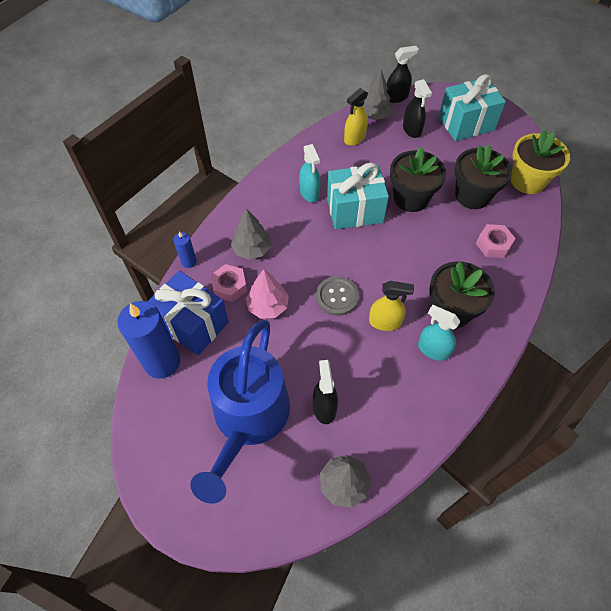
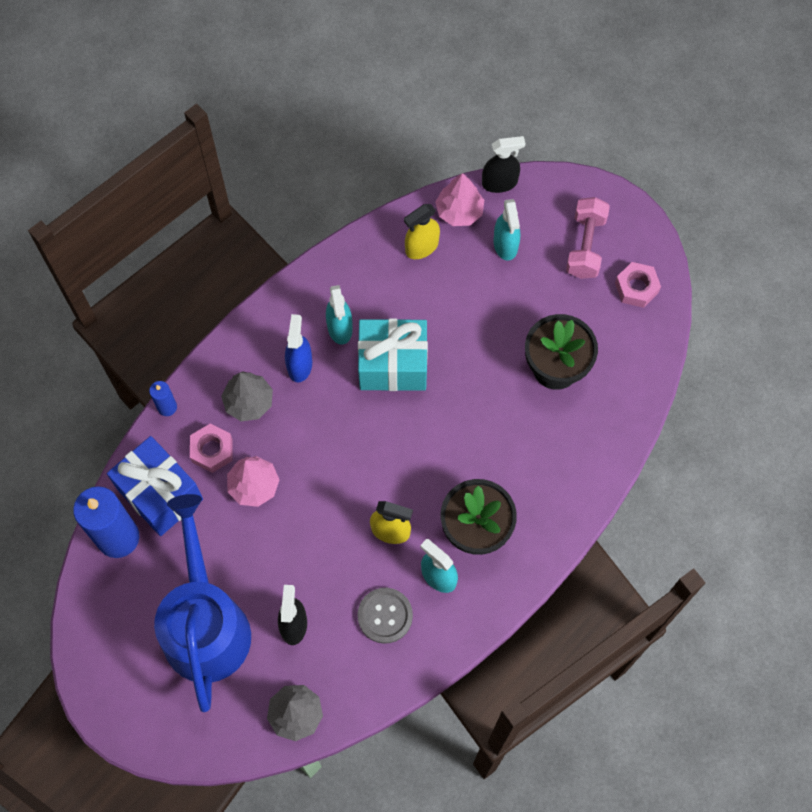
camera: 10 degrees right, 10 degrees up
(248, 419) = (205, 623): blue watering can -> blue watering can turned 150 degrees clockwise
(285, 220) = (300, 365): none -> blue spray bottle
(337, 297) = (341, 487): grey button -> grey button (385, 616)
(374, 116) = (459, 211): grey tree -> pink tree
(411, 198) = (472, 358): black flower pot -> none
(412, 130) = (505, 245): black spray bottle -> turquoise spray bottle
(466, 123) = (585, 246): turquoise gift -> pink dumbbell
(493, 244) = (558, 446): pink nut -> pink nut (636, 288)
(527, 181) = (638, 356): yellow flower pot -> none

